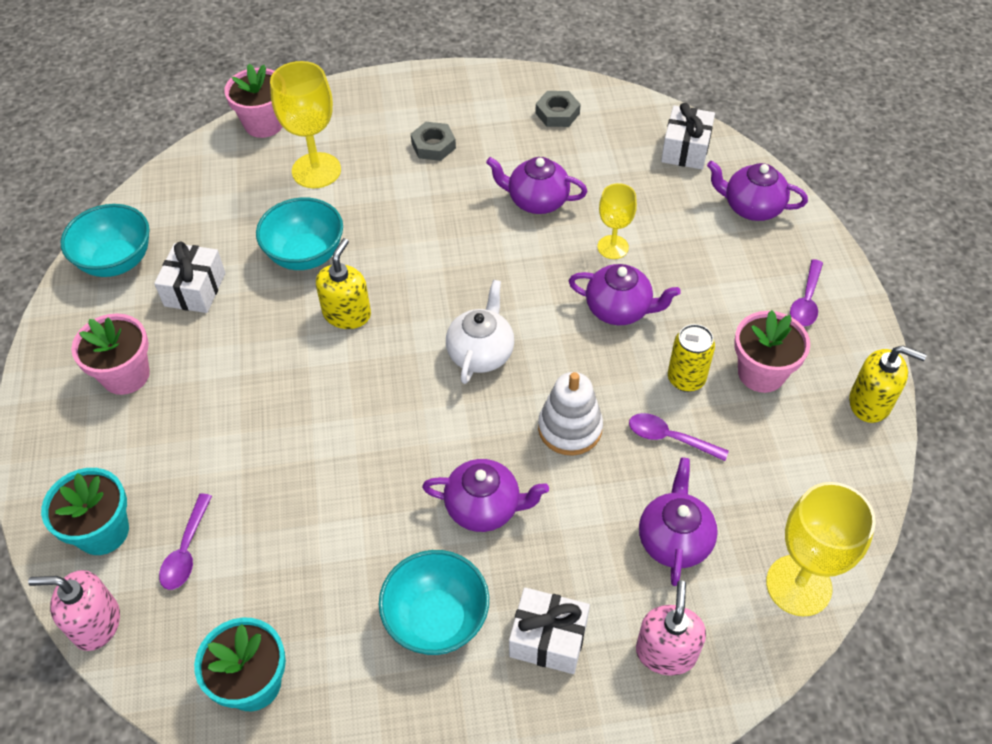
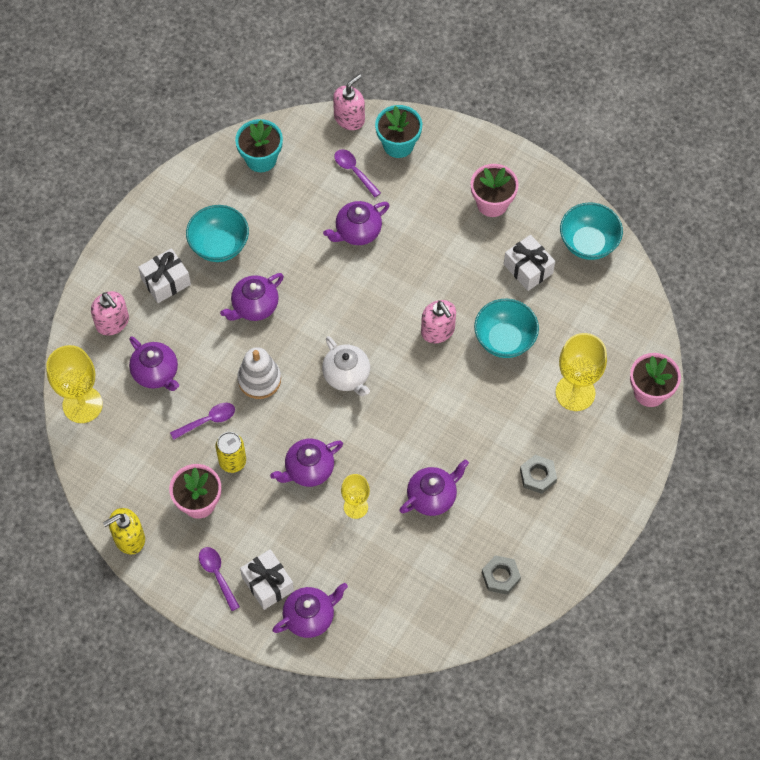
camera: 130 degrees right, 10 degrees up
(279, 479) = (357, 232): none -> purple teapot
(347, 314) = (438, 331): yellow soap dispenser -> pink soap dispenser
(685, 149) = (394, 626): white gift -> white gift (267, 584)

